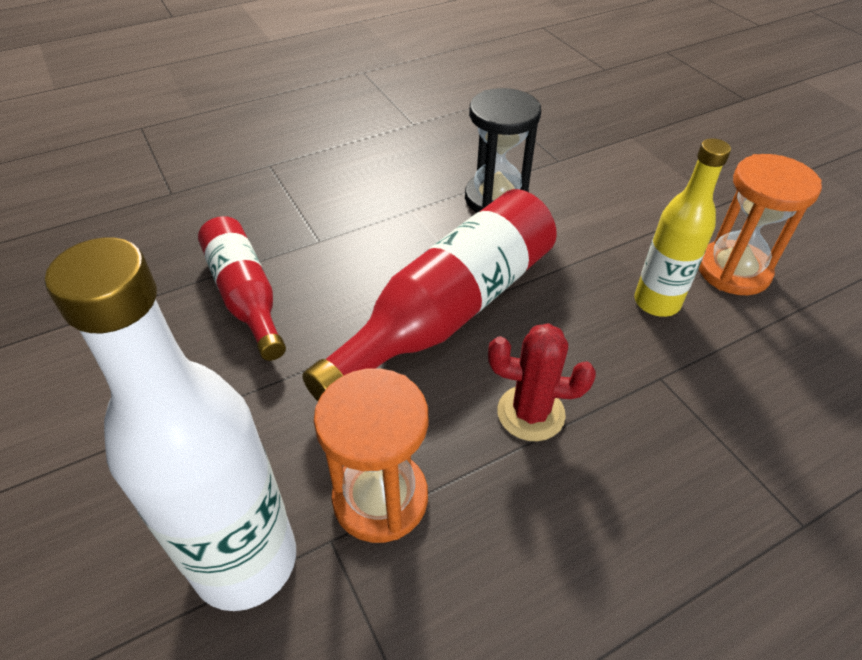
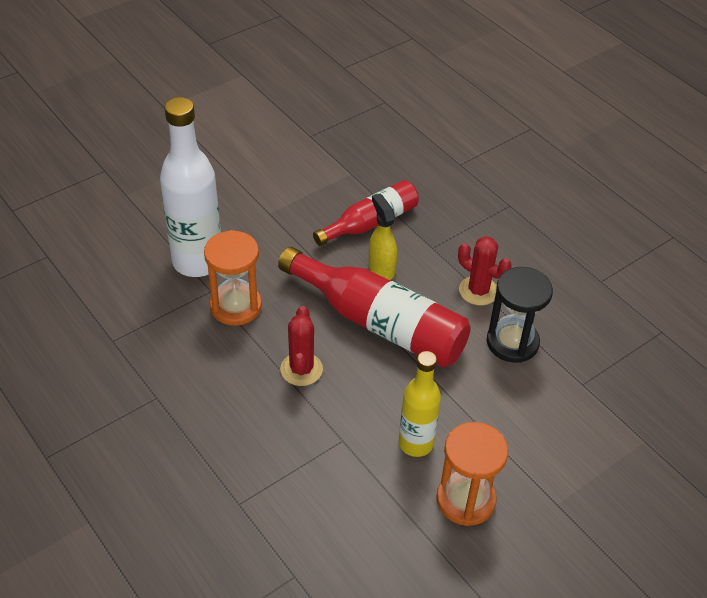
camera: 80 degrees right, 0 degrees up
(343, 296) = (381, 268): none -> yellow spray bottle
(408, 212) = (478, 291): none -> red cactus

